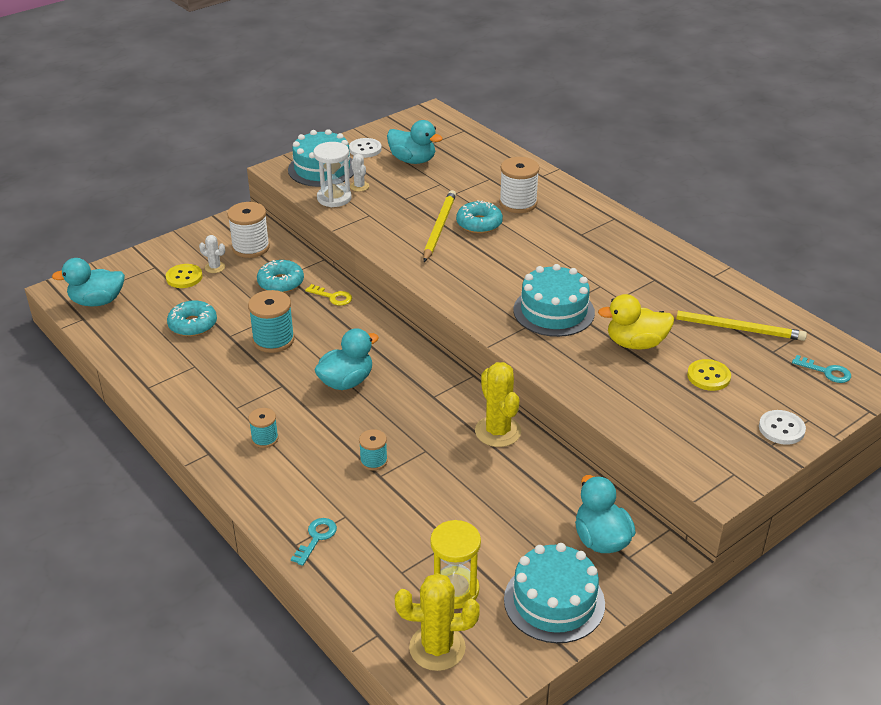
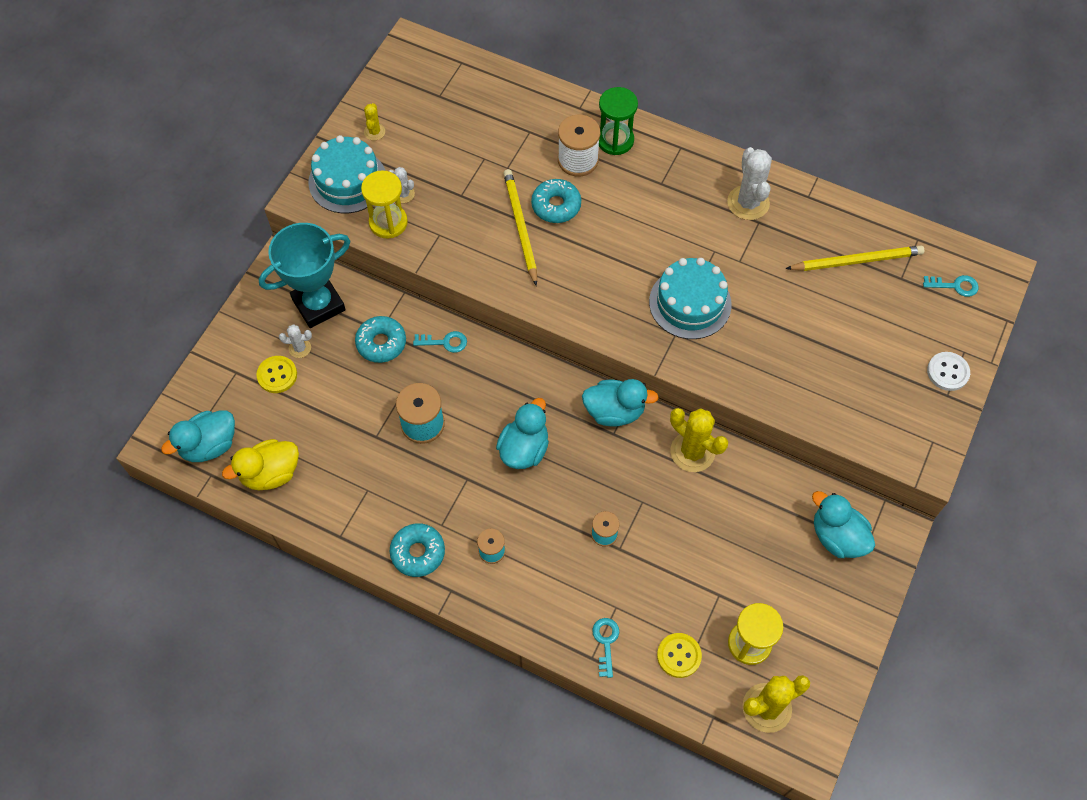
camera: 25 degrees left, 25 degrees up
(193, 325) = (330, 437): turquoise donut -> turquoise donut (418, 552)
(251, 247) = (318, 305): white spool -> turquoise trophy
(332, 297) = (445, 342): yellow key -> turquoise key
(334, 198) = (388, 222): white hourglass -> yellow hourglass
(365, 149) = (374, 132): white button -> yellow cactus
(413, 160) = (435, 132): turquoise duck -> turquoise duck (614, 411)
(554, 601) = (832, 618): turquoise cake -> none
(559, 200) = (615, 140): none -> green hourglass
(635, 343) = (782, 316): yellow duck -> yellow duck (270, 473)
(652, 265) = (748, 203): none -> white cactus
(708, 376) = (862, 333): yellow button -> yellow button (679, 656)

